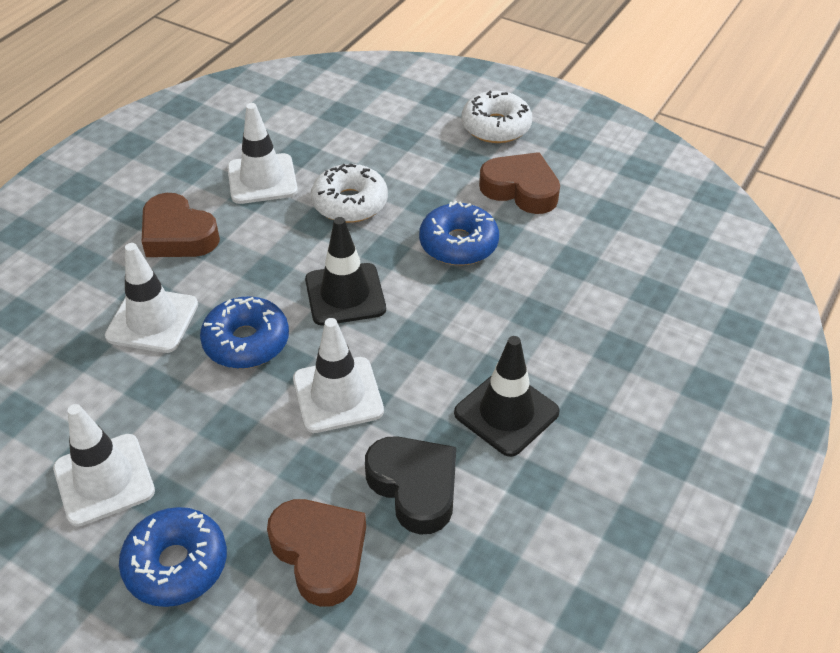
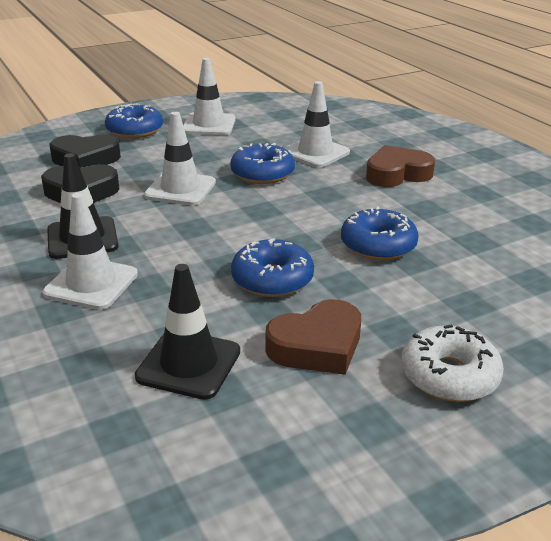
camera: 120 degrees right, 15 degrees down
(262, 179) = (444, 216): white traffic cone -> white traffic cone (91, 284)
(320, 554) = (85, 159): brown heart -> black heart
(345, 294) = (268, 214): black traffic cone -> black traffic cone (189, 364)
(350, 203) = (378, 245): white donut -> blue donut

